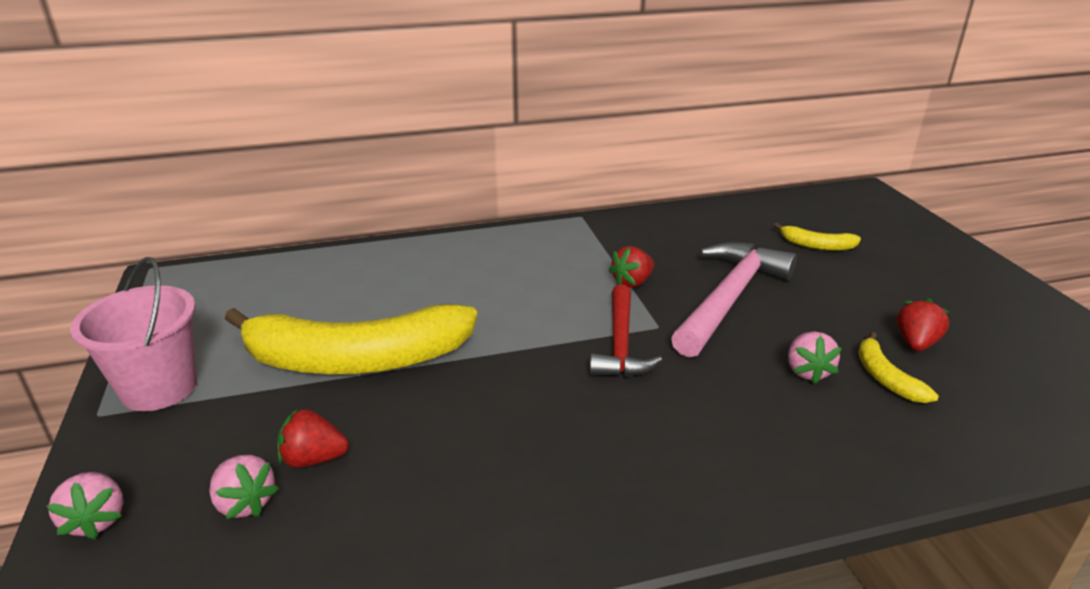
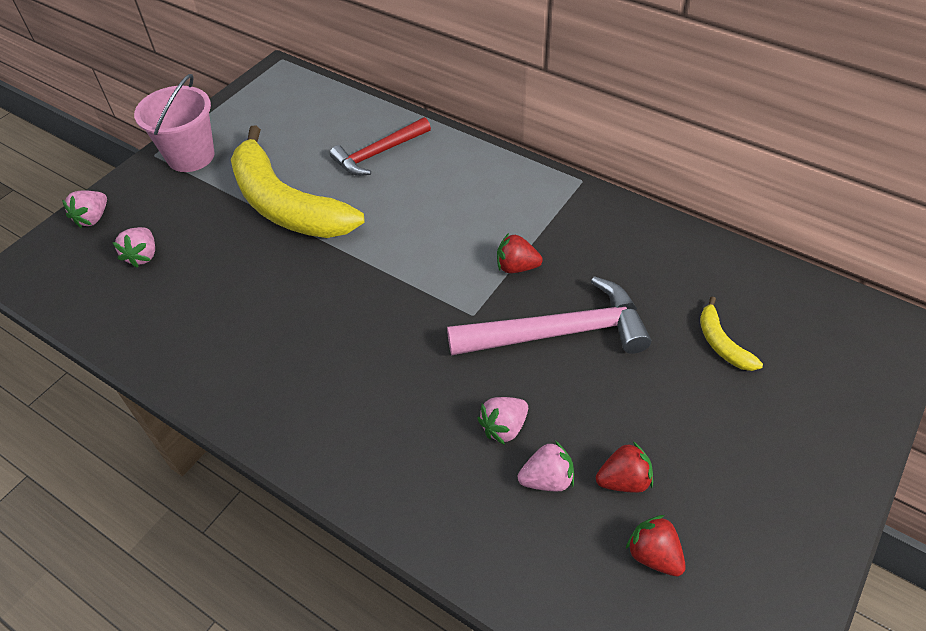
camera: 50 degrees right, 20 degrees up
(313, 459) = (192, 254): red strawberry -> red strawberry (653, 554)
(620, 343) = (429, 308): red hammer -> red hammer (379, 153)
(885, 377) = (546, 479): yellow banana -> pink strawberry

